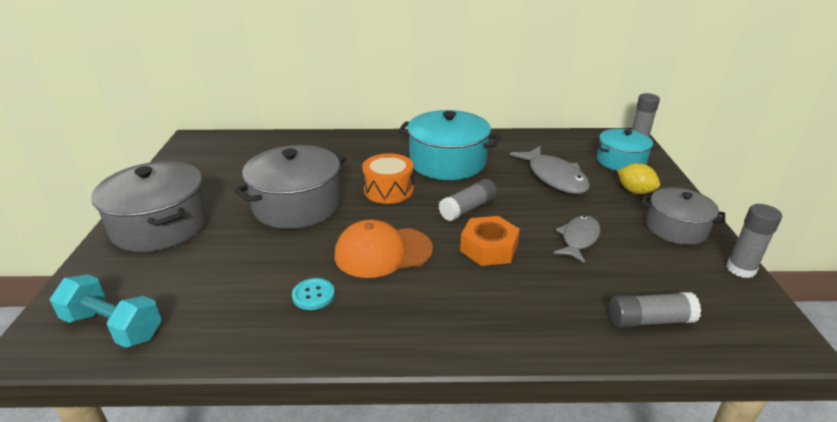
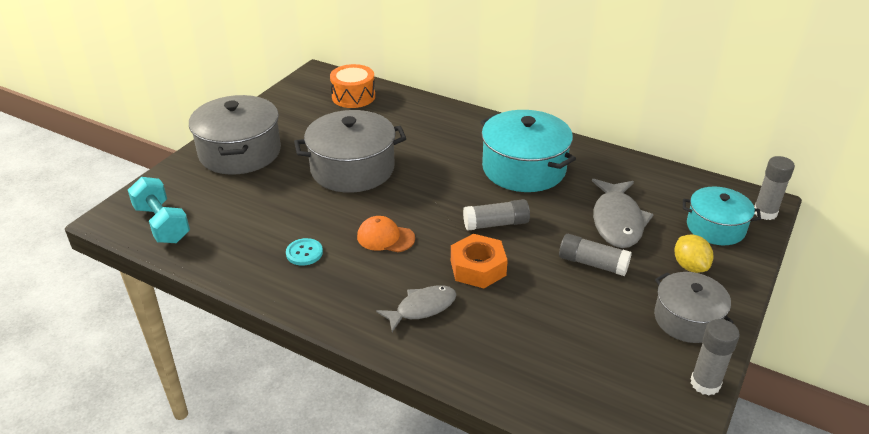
camera: 30 degrees right, 5 degrees up
(383, 252) = (385, 237): orange cap -> orange cap, size x0.63
(388, 190) = (441, 180): orange drum -> orange drum (353, 96)
(578, 239) = (571, 291): grey fish -> grey fish (422, 308)
(649, 320) = (554, 386): grey glue stick -> grey glue stick (593, 264)

